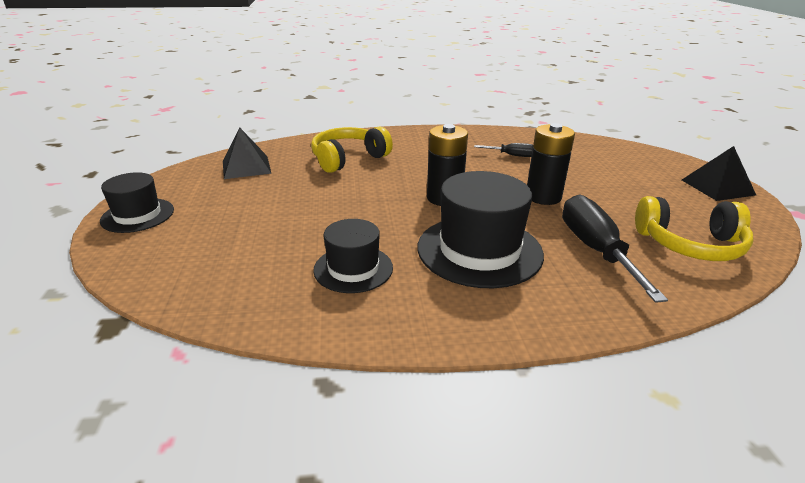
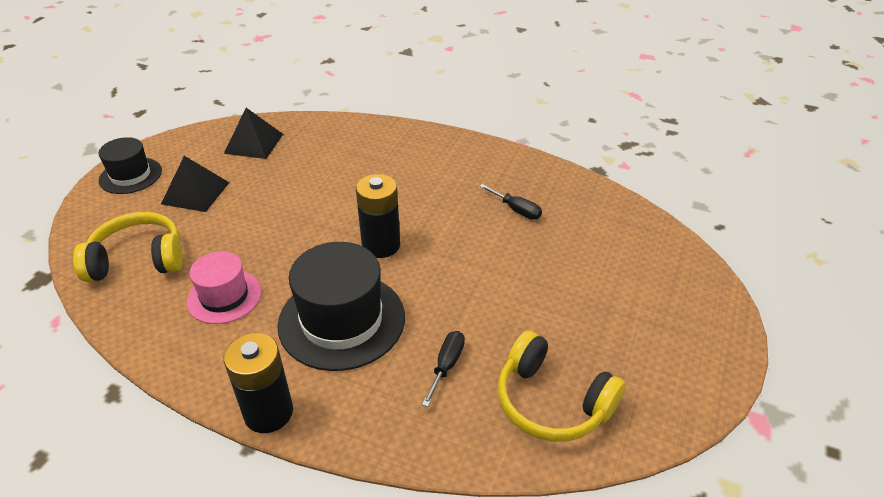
camera: 30 degrees right, 10 degrees up
(348, 159) = (348, 161): yellow headphones -> yellow headphones (138, 260)
(353, 269) = (224, 296): black hat -> pink hat
(543, 197) = (478, 280): black battery -> black battery (268, 412)
(595, 249) = (446, 365): black screwdriver -> black screwdriver, size x0.51
(717, 187) = (702, 343): black pyramid -> black pyramid (195, 193)

